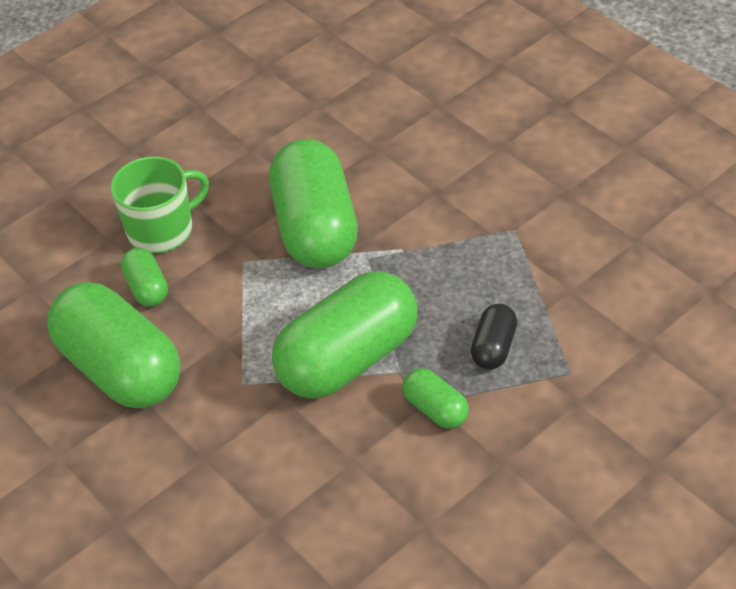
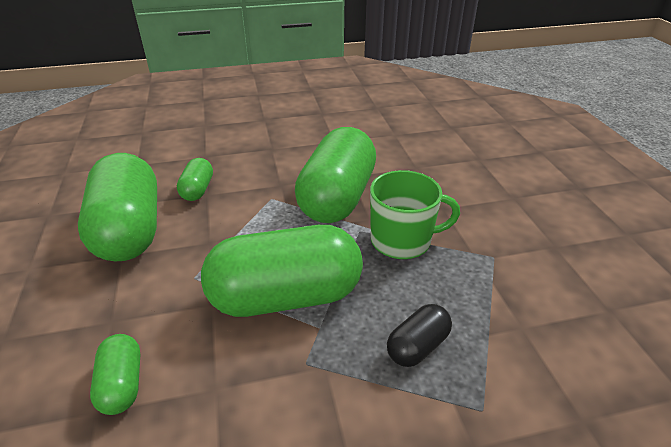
camera: 25 degrees right, 10 degrees down
(162, 230) = (240, 163): green mug -> green mug (402, 240)
(435, 409) = (325, 378): green capsule -> green capsule (122, 384)

